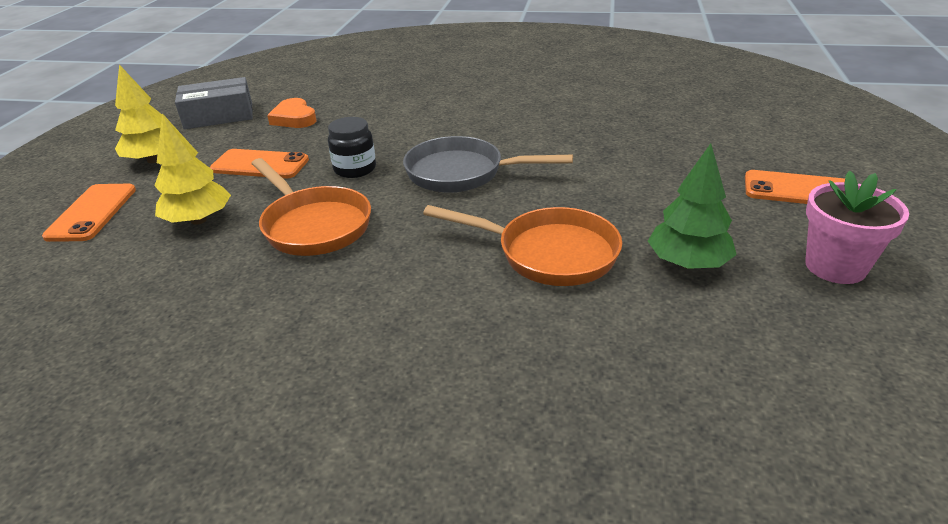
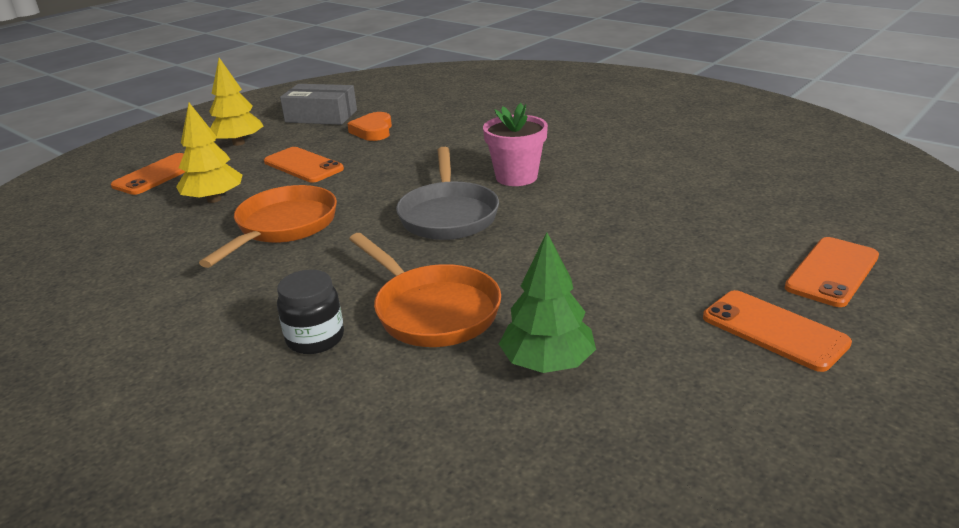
camera: 30 degrees right, 5 degrees down
(313, 225) = (283, 227): orange pan -> orange pan turned 150 degrees counterclockwise
(355, 169) = (367, 188): black jar -> black jar (315, 338)
(462, 173) = (448, 215): grey pan -> grey pan turned 135 degrees counterclockwise
(785, 141) = (832, 272): none -> orange phone
(835, 266) = (702, 423): pink flower pot -> pink flower pot (516, 177)

